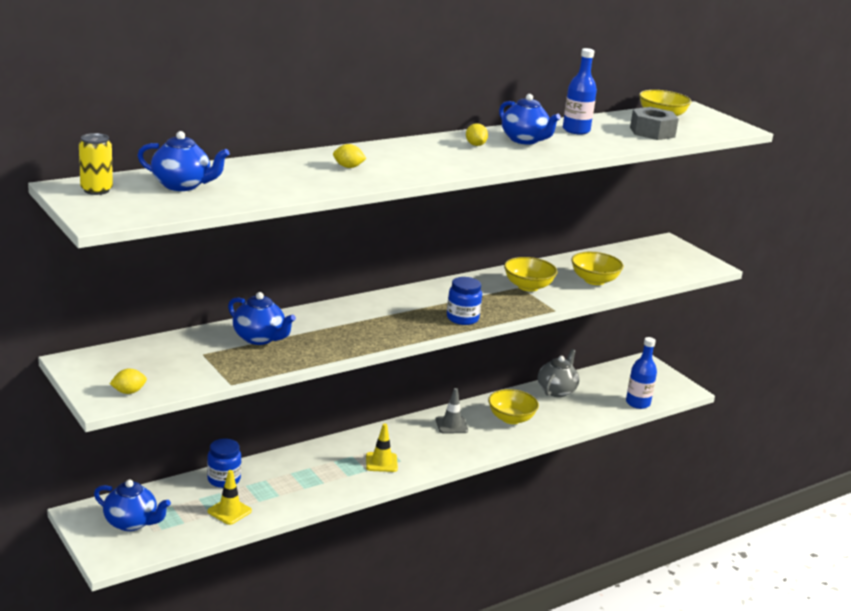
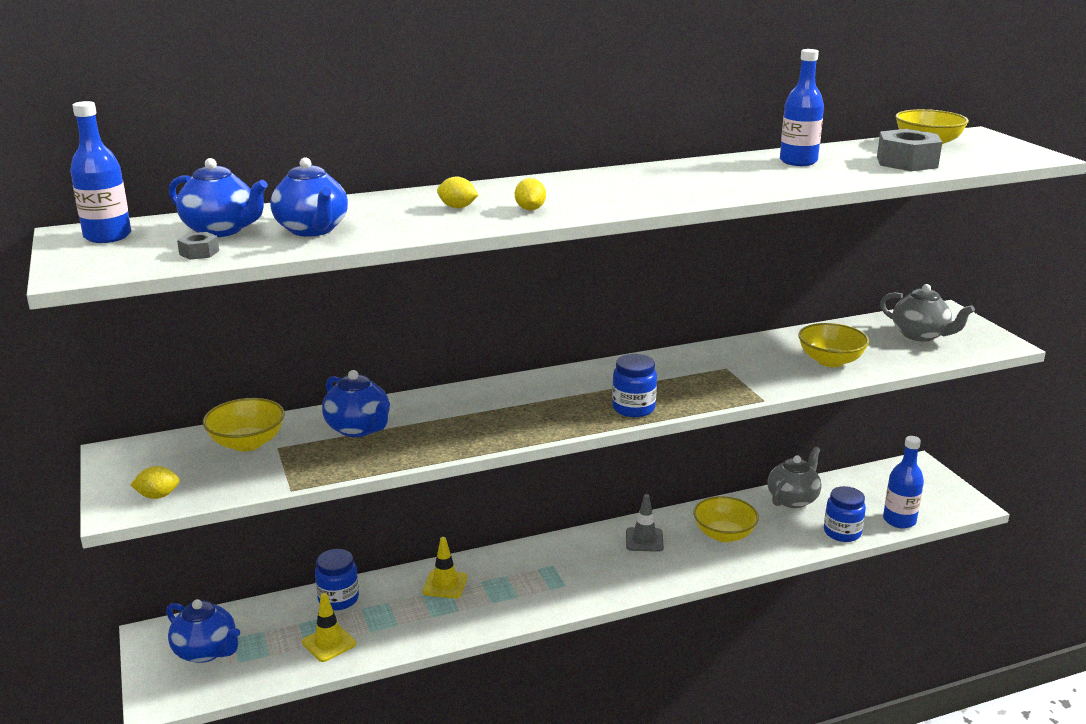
camera: 15 degrees right, 0 degrees up
(96, 190) = (107, 236): yellow can -> blue bottle
(181, 204) = (199, 253): none -> grey nut
(381, 462) = (540, 586): yellow traffic cone -> yellow traffic cone (445, 584)
(475, 145) = (648, 180): yellow lemon -> yellow lemon (530, 209)
(525, 140) = (720, 174): blue teapot -> blue teapot (312, 230)
(528, 286) = (737, 367): yellow bowl -> yellow bowl (247, 443)
(598, 413) = (842, 532): none -> blue jar
(654, 260) = (920, 335): none -> grey teapot

